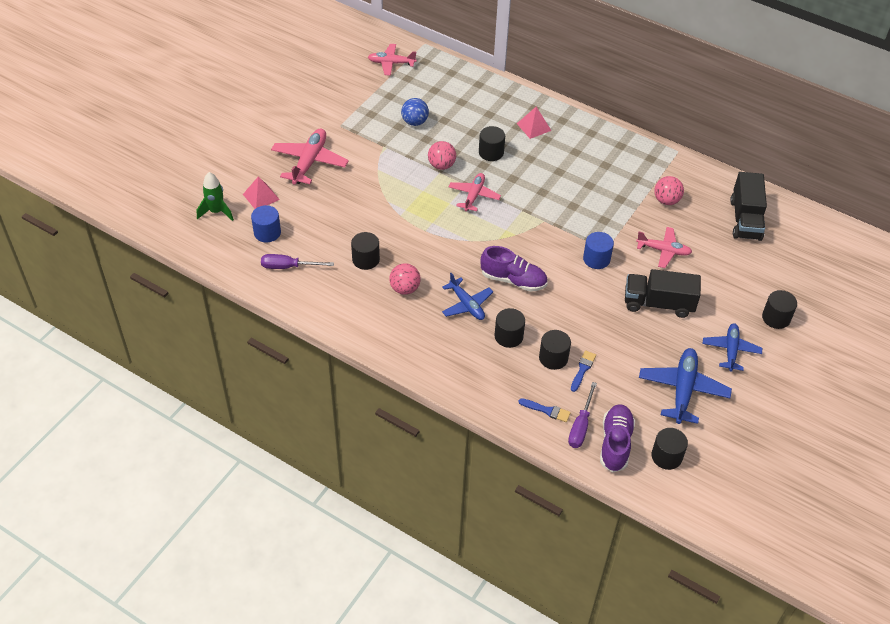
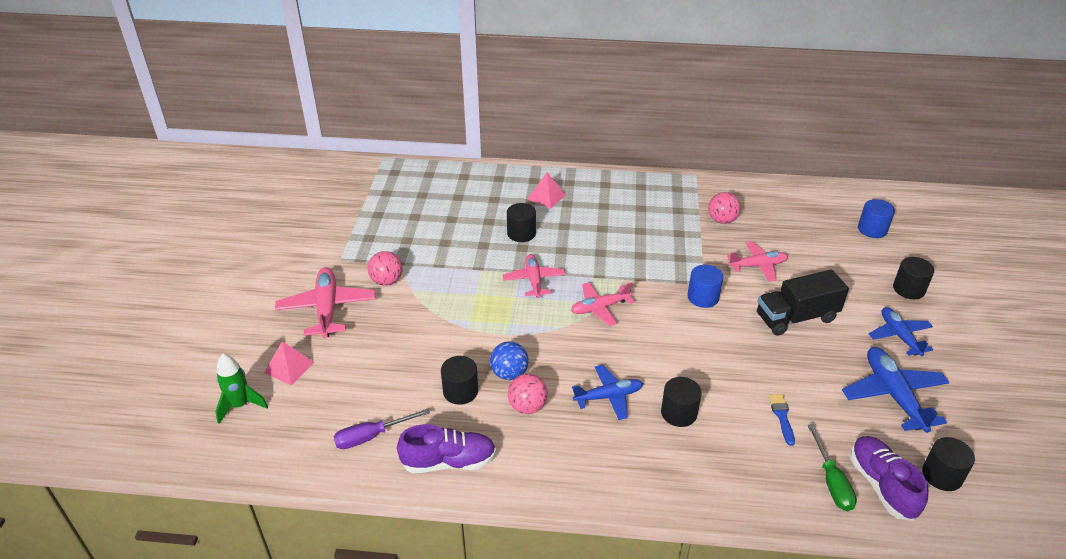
camera: 25 degrees left, 10 degrees down
(267, 232) = (320, 406): blue cylinder -> blue cylinder (872, 229)
(391, 63) = (359, 184): pink plane -> pink plane (600, 308)
(415, 122) = (421, 230): blue ball -> blue ball (509, 373)
(441, 165) = (479, 262): pink ball -> pink ball (387, 281)
(467, 304) = (608, 396): blue plane -> blue plane turned 45 degrees counterclockwise
(513, 280) = (638, 350): purple shoe -> purple shoe (449, 462)
(547, 410) = (783, 480): blue brush -> none
(553, 358) = (743, 417): black cylinder -> none
(580, 426) = (831, 482): purple screwdriver -> green screwdriver
(745, 219) = (803, 212): black truck -> none

